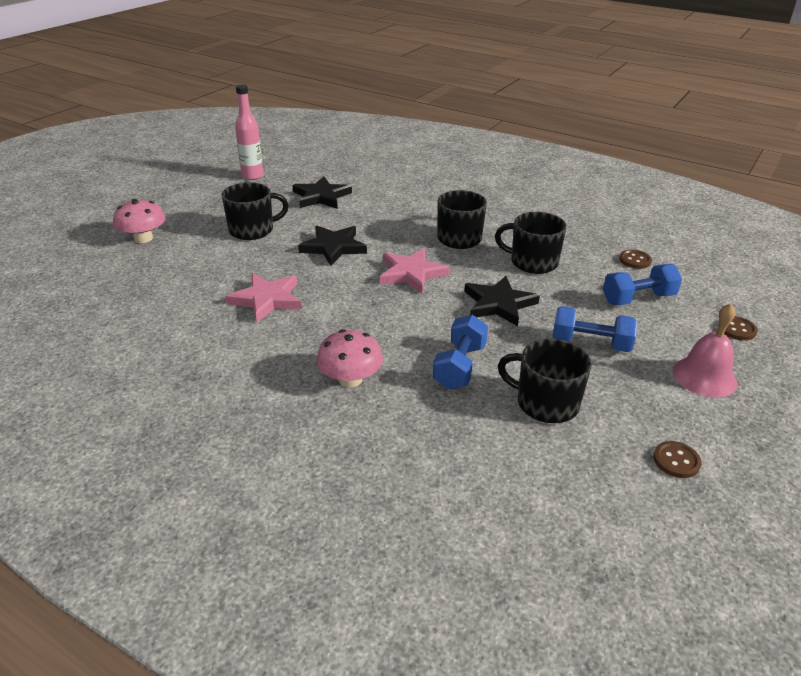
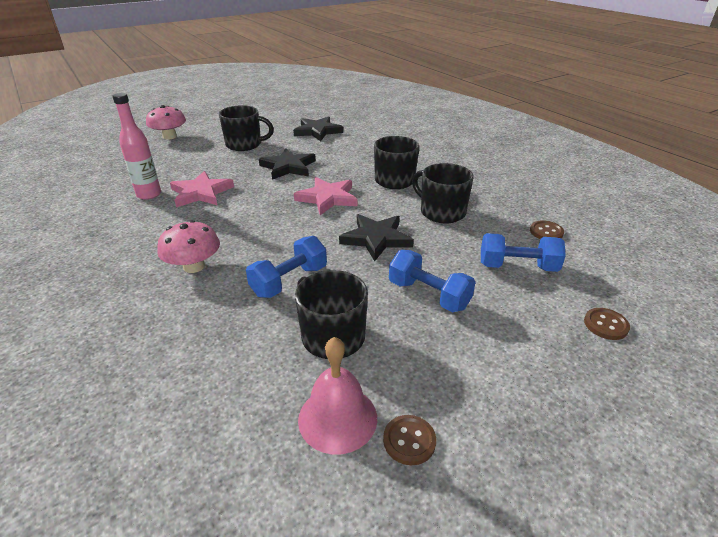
camera: 25 degrees right, 0 degrees up
(252, 176) = (284, 110): pink bottle -> pink bottle (149, 194)
(704, 376) = (523, 362): pink bell -> pink bell (337, 418)

